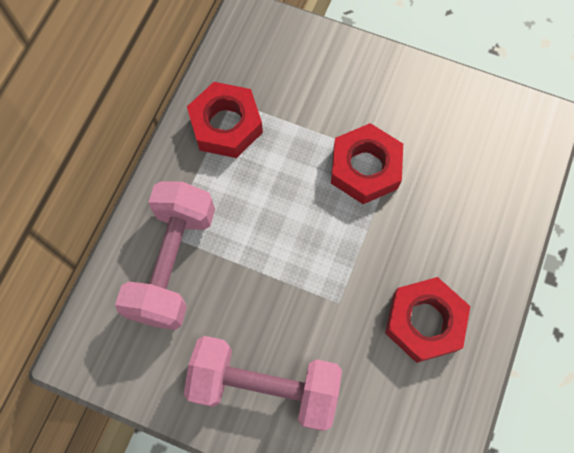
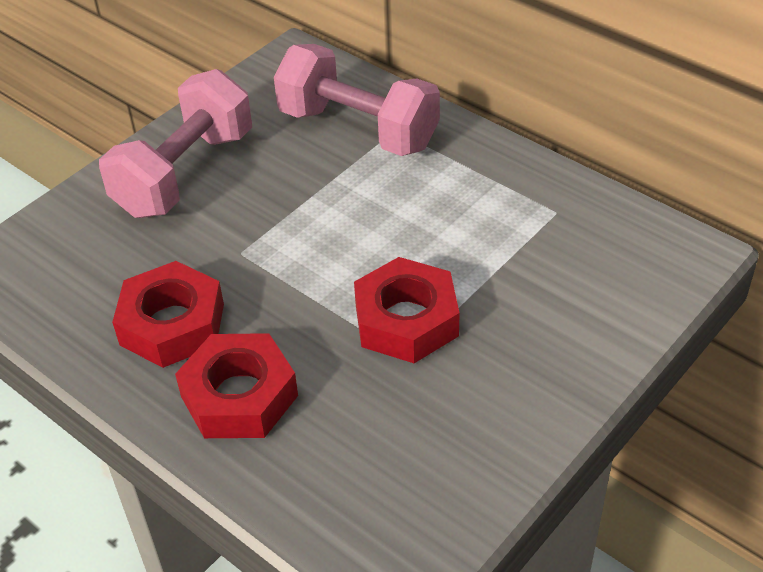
camera: 110 degrees right, 25 degrees down
(226, 125) = (522, 200): red nut -> red nut (239, 396)

